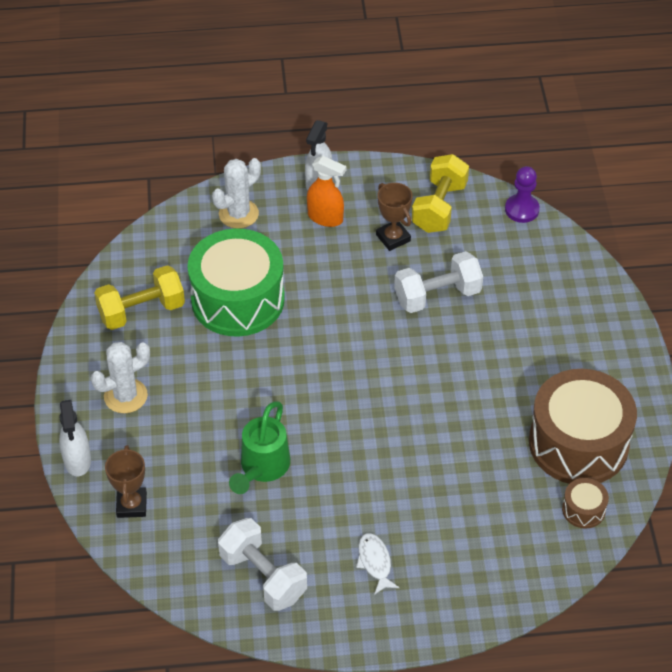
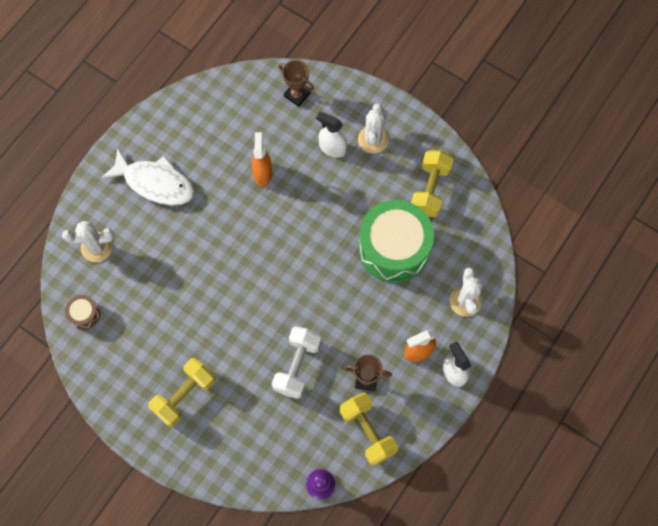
camera: 130 degrees right, 20 degrees up
(77, 460) = (349, 88): white spray bottle -> white spray bottle (332, 148)
(262, 468) = (262, 173): green watering can -> orange spray bottle
(263, 576) = (197, 125): white dumbbell -> none
(375, 562) = (155, 183): white fish -> white fish, size x2.05
(504, 559) = (96, 247): none -> white cactus
(562, 362) = (184, 395): none -> yellow dumbbell
(578, 443) = (125, 351): brown drum -> none

